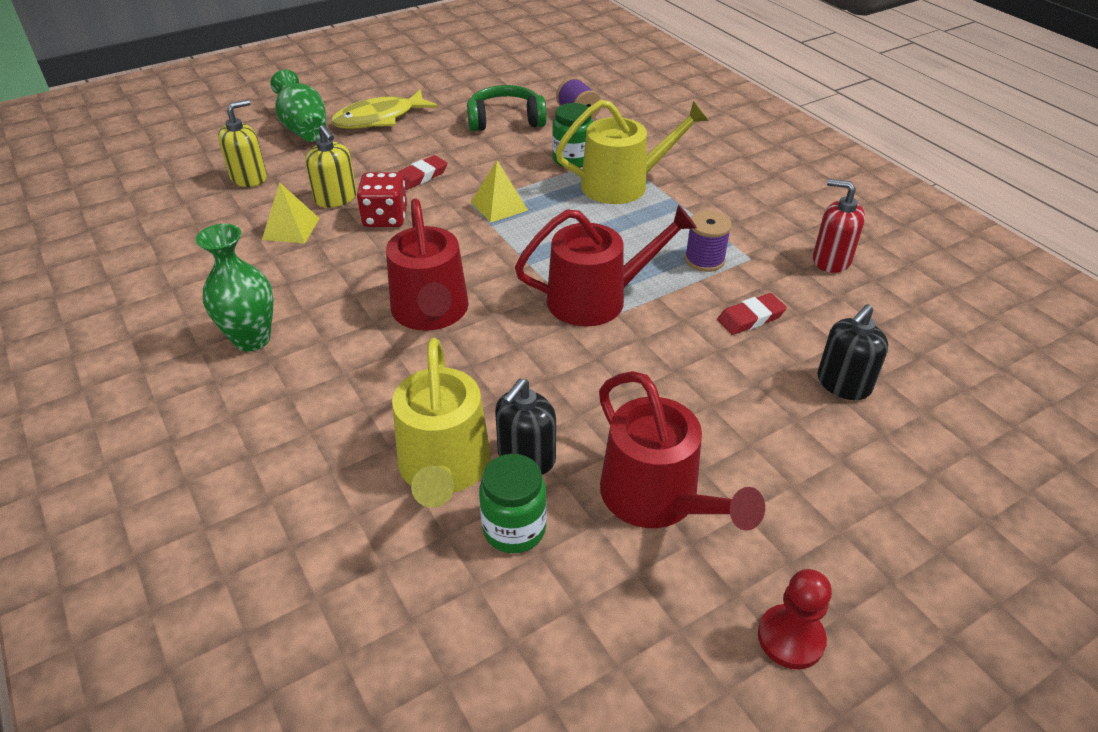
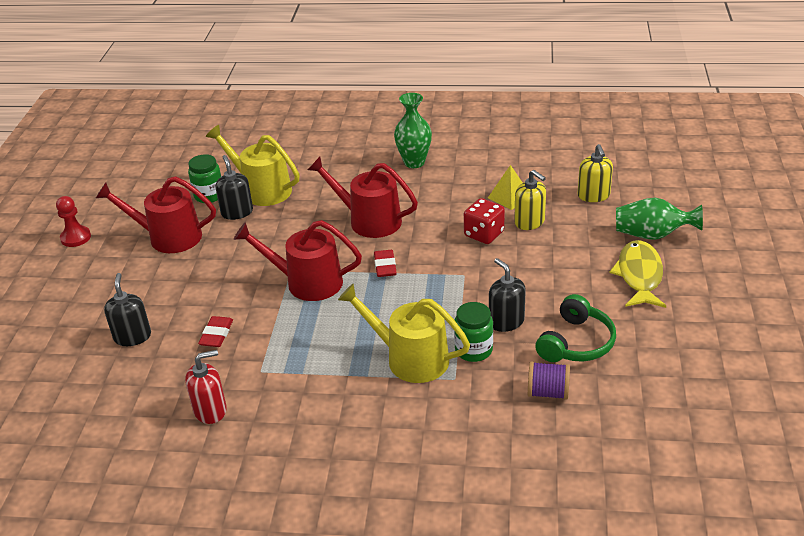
camera: 130 degrees right, 5 degrees down
(336, 198) = (529, 222): yellow soap dispenser -> yellow soap dispenser turned 135 degrees counterclockwise
(421, 176) = (524, 266): red eraser -> red eraser (385, 266)
(499, 206) = (447, 286): yellow pyramid -> none
(515, 158) = (506, 321): none -> black soap dispenser
(596, 299) = (307, 282): red watering can -> red watering can turned 75 degrees clockwise
(622, 184) = (411, 359): yellow watering can -> yellow watering can turned 90 degrees clockwise
(704, 260) = (285, 348): purple spool -> none

